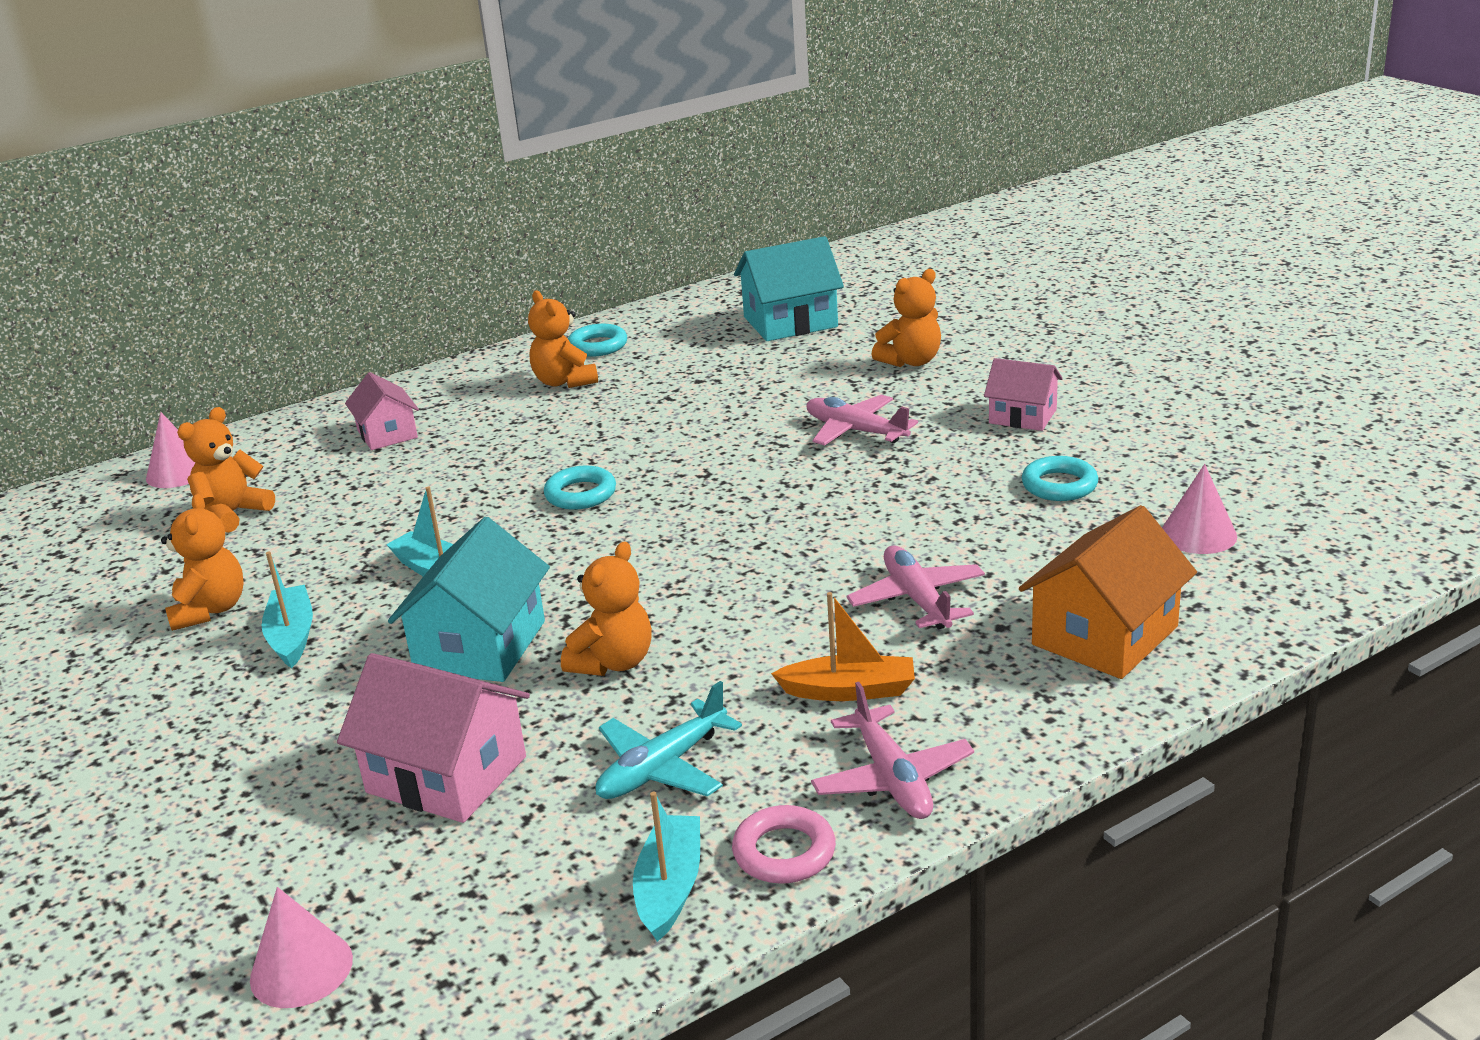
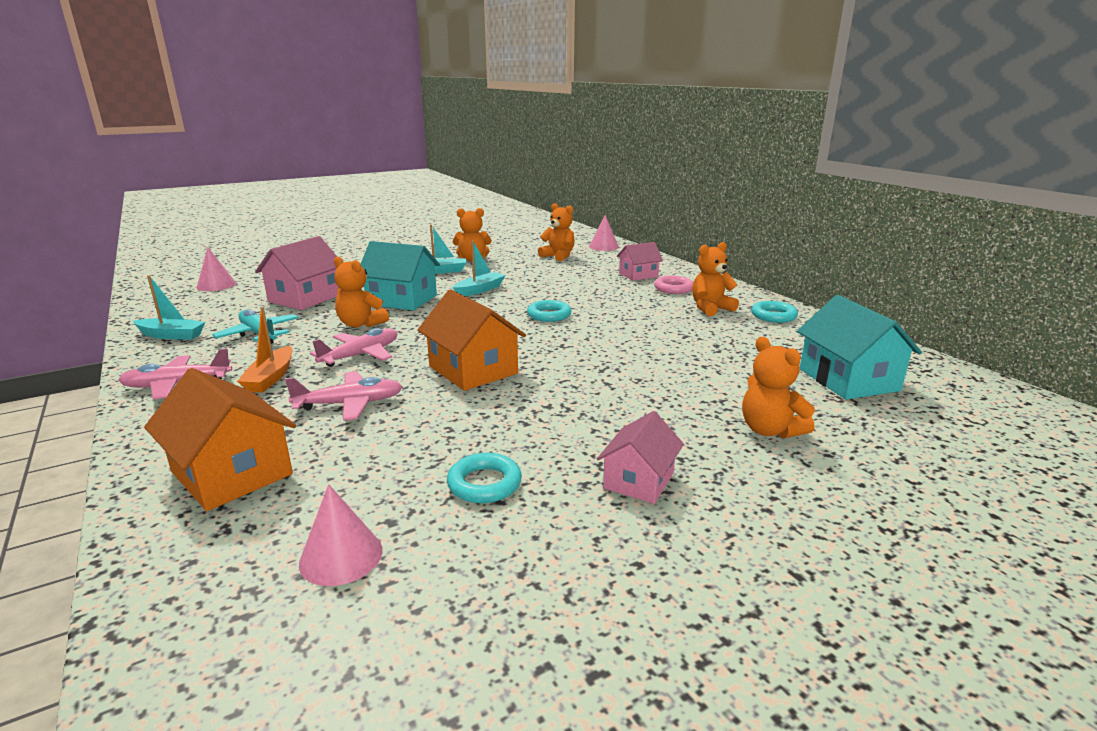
camera: 90 degrees right, 5 degrees down
(784, 852) = (159, 357): pink ring -> pink ring (673, 288)
(795, 528) = (473, 370): none -> orange house
(855, 431) = (619, 396): pink plane -> pink plane (361, 355)

